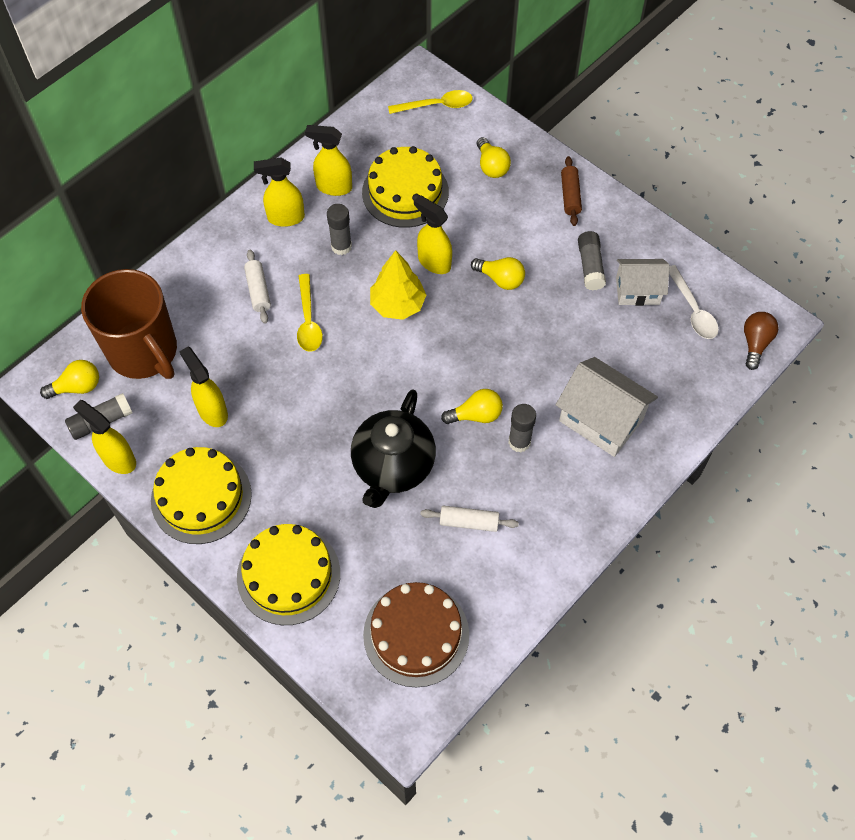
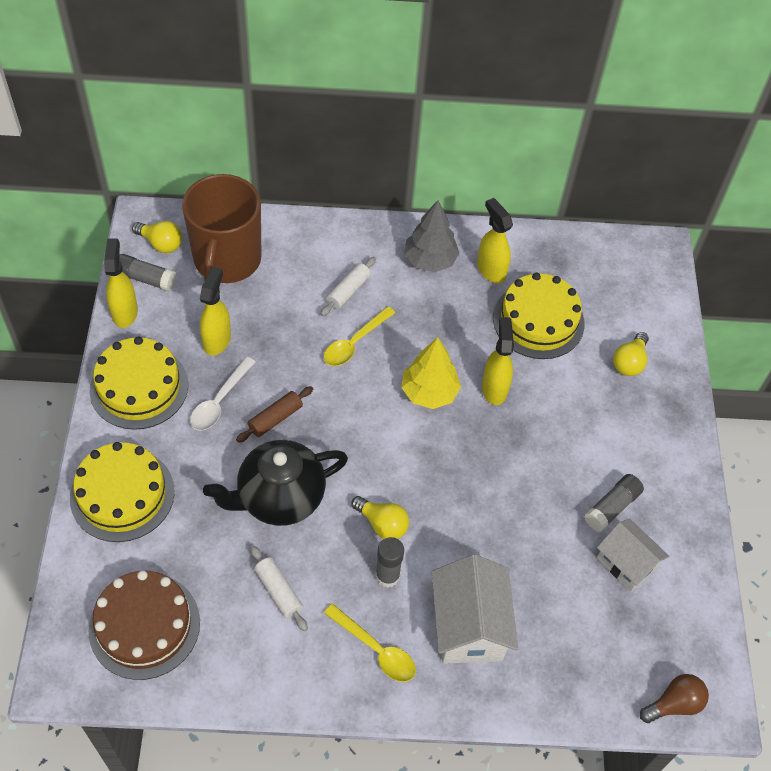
camera: 45 degrees right, 5 degrees down
(285, 218) = (430, 260): yellow spray bottle -> grey tree
(341, 246) = (442, 315): grey glue stick -> none
(436, 106) = (643, 281): yellow spoon -> yellow spoon (375, 649)
(500, 279) = (528, 448): yellow light bulb -> none
(570, 196) = (665, 441): brown rolling pin -> brown rolling pin (275, 418)
(692, 310) = (654, 623): white spoon -> white spoon (219, 401)

